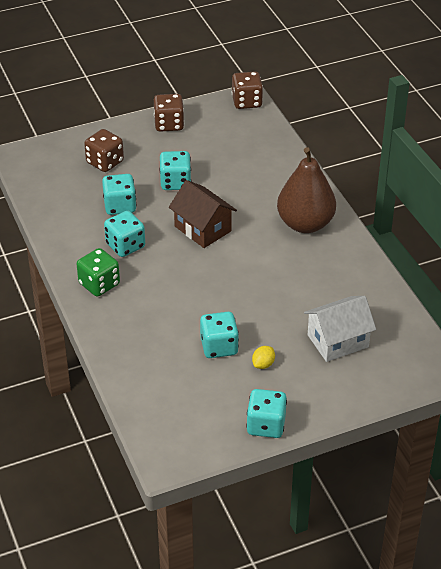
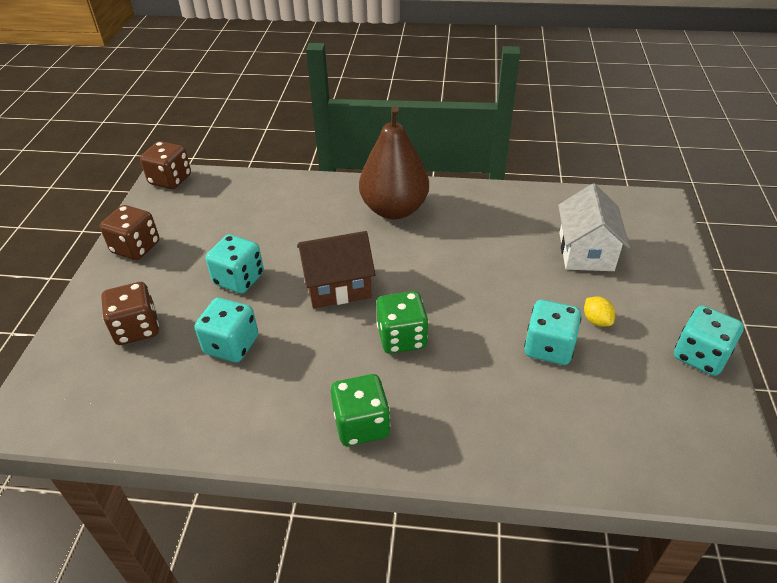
camera: 60 degrees left, 0 degrees up
(125, 246) = (309, 368): turquoise dice -> none
(178, 276) = (402, 338): none -> green dice

